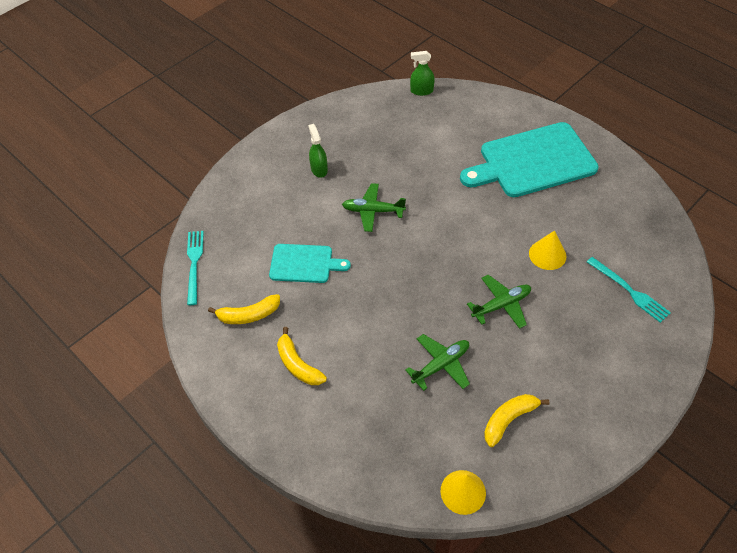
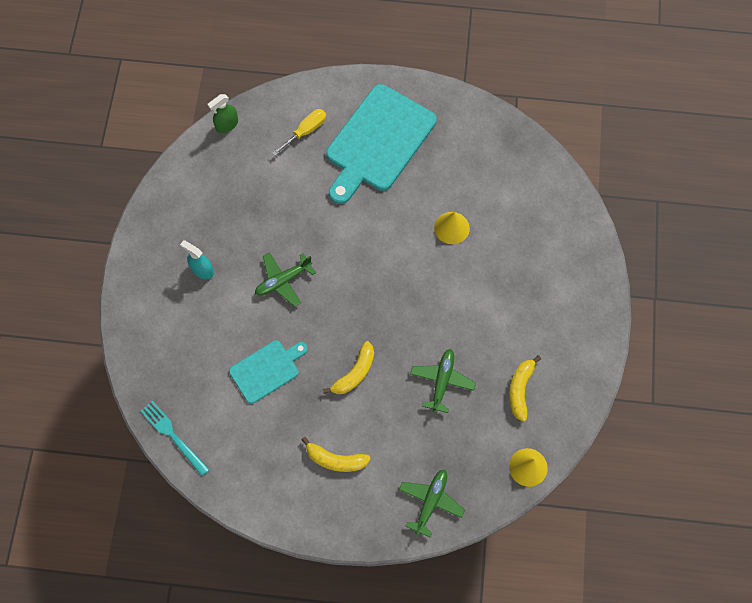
camera: 40 degrees left, 15 degrees up
(248, 315) = (260, 447): yellow banana -> yellow banana (354, 373)
(319, 169) = (202, 270): green spray bottle -> turquoise spray bottle
(479, 125) = (306, 131): none -> yellow screwdriver
(501, 305) = (449, 298): green plane -> green plane (430, 502)
(629, 291) = (532, 220): turquoise fork -> none

